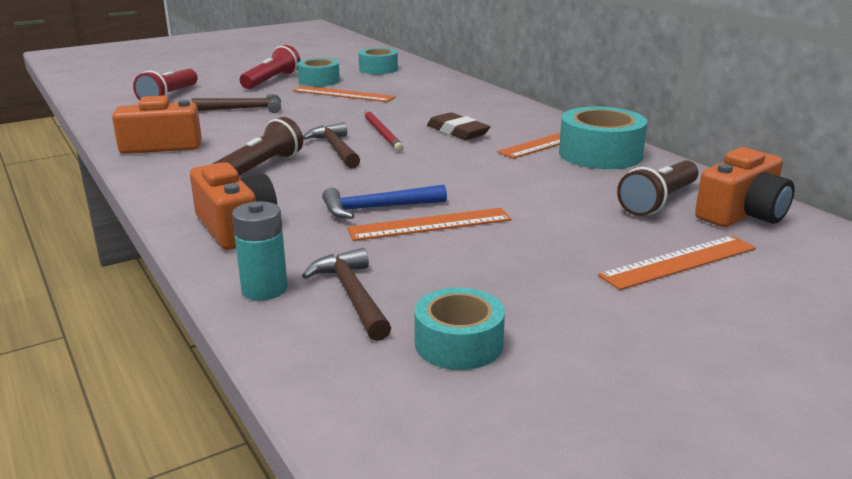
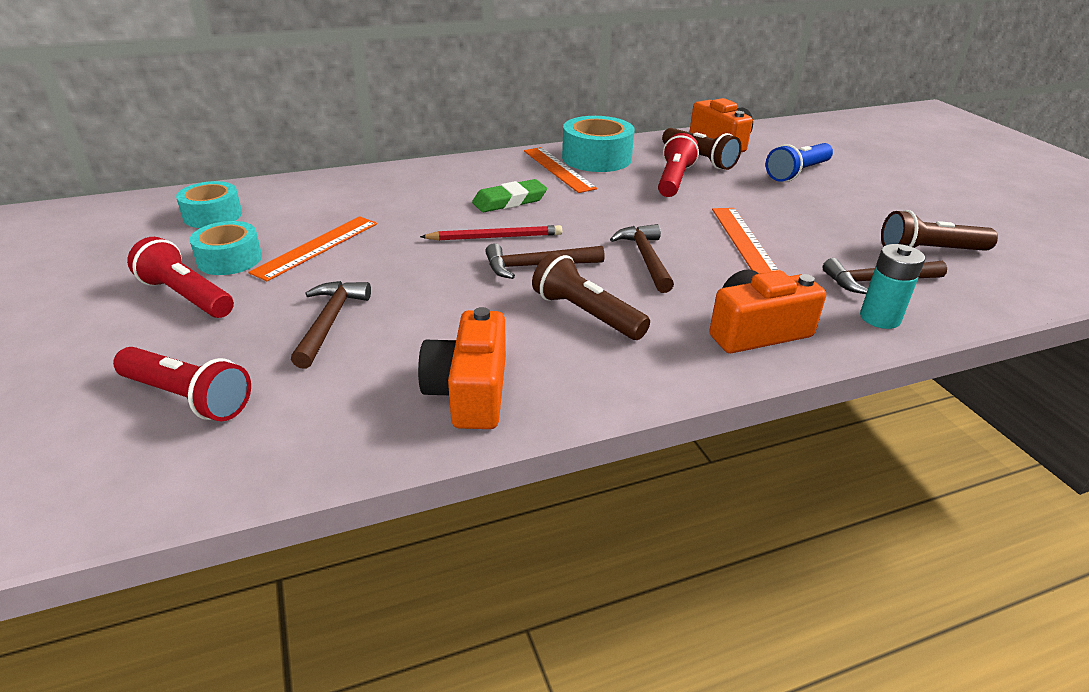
camera: 80 degrees left, 10 degrees up
(364, 183) = (645, 259): none -> brown hammer
(377, 208) = (708, 257): blue hammer -> none
(457, 131) = (509, 201): brown eraser -> green eraser
(459, 344) = (929, 251): turquoise tape -> brown flashlight
(573, 190) = (674, 180): none -> red flashlight
(679, 262) = (797, 173): orange ruler -> blue flashlight

